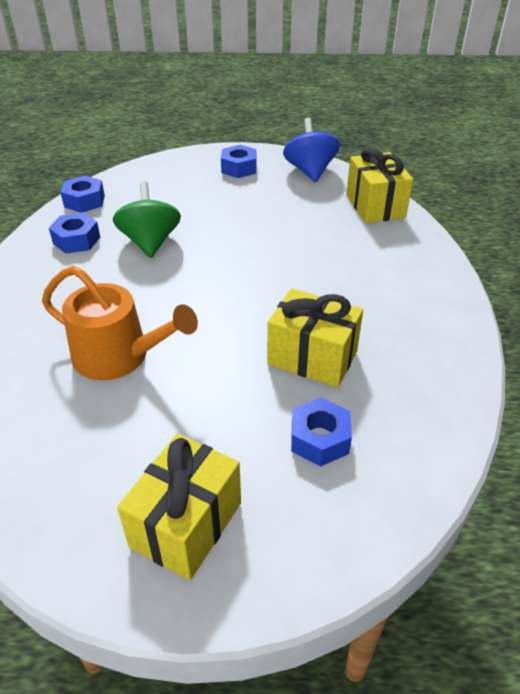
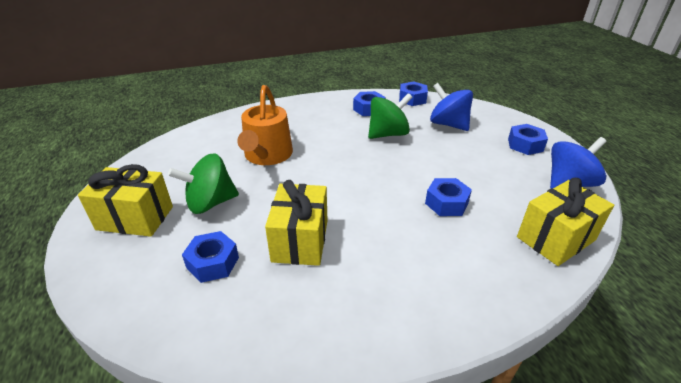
camera: 70 degrees right, 5 degrees down
(165, 196) = (448, 124): none -> blue spinning top
(197, 430) = (210, 203): none -> green spinning top
(302, 243) = (446, 203): none -> blue nut

